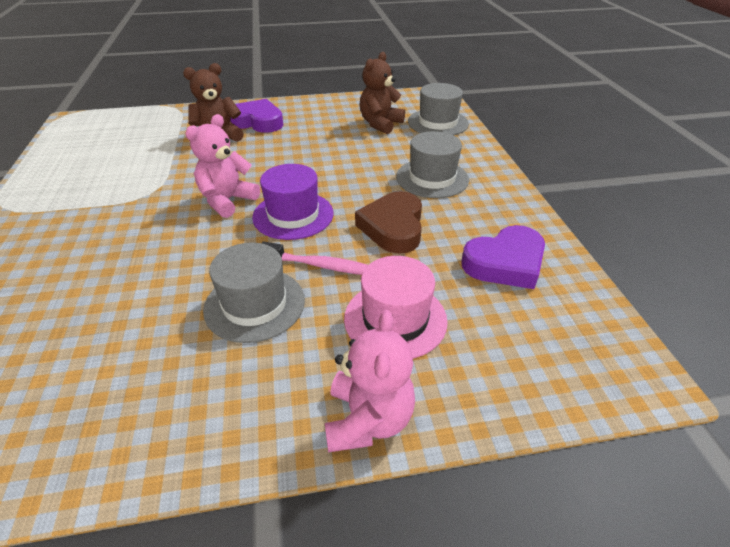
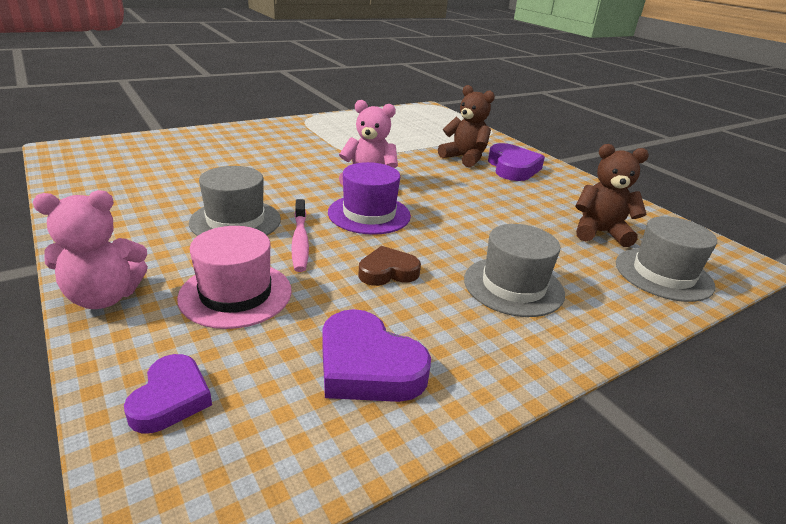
camera: 65 degrees right, 10 degrees down
(393, 227) = (387, 272): brown heart -> brown heart, size x0.65
(527, 371) = (171, 398): none -> purple heart

